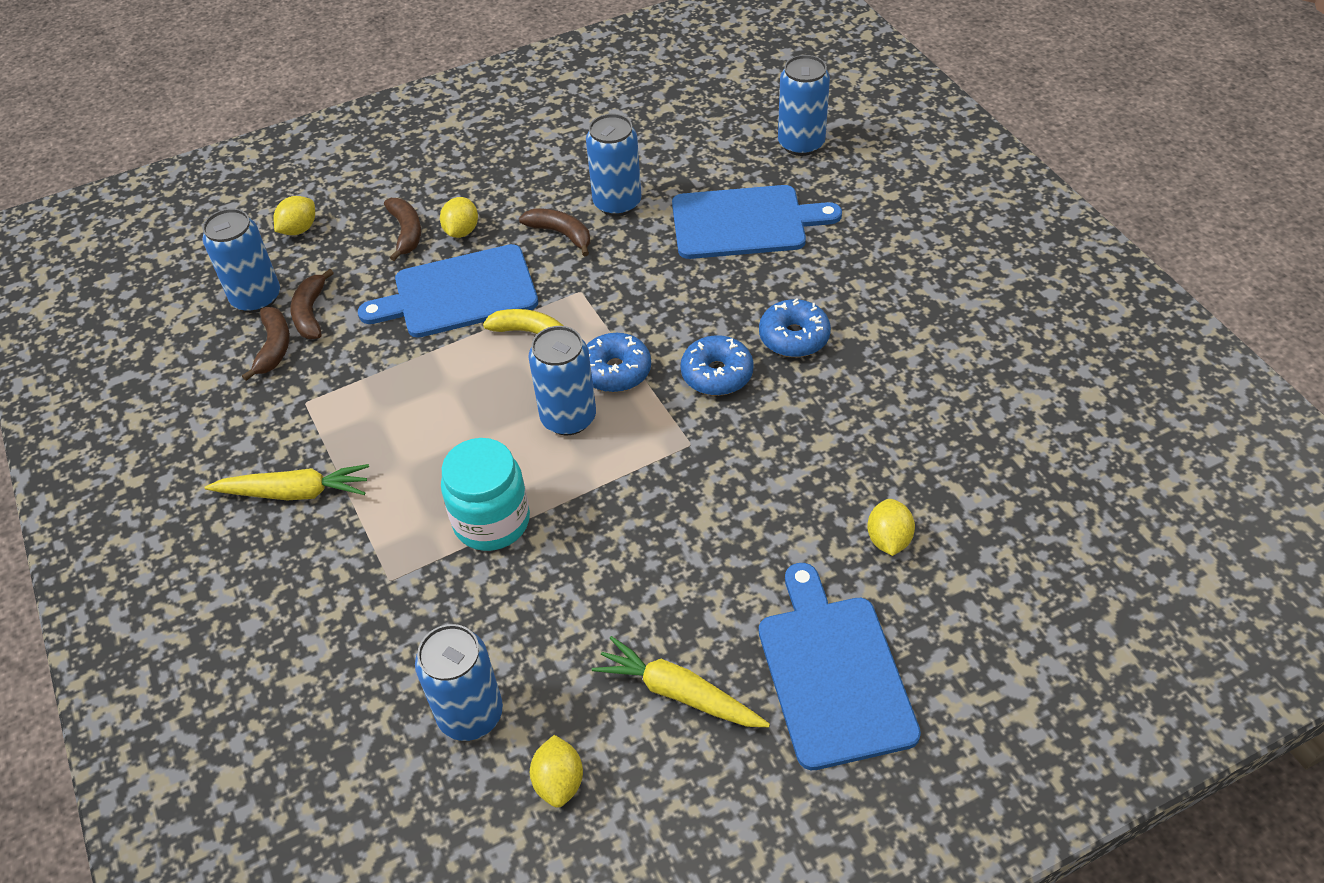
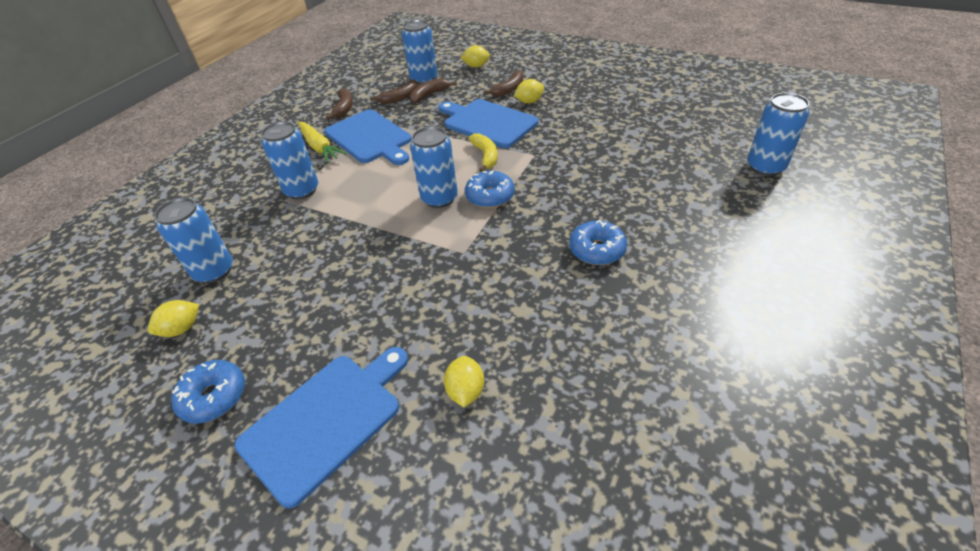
camera: 55 degrees right, 5 degrees down
(491, 521) = (346, 211): turquoise jar -> none
(561, 234) = (566, 128): brown banana -> brown banana (344, 108)
(617, 203) = (614, 132): blue can -> blue can (302, 190)
(679, 693) = (269, 347): yellow carrot -> none
(717, 374) = (529, 234): blue donut -> blue donut (214, 397)
(744, 222) = (665, 181): blue cutting board -> blue cutting board (370, 138)
(888, 539) = (466, 391): yellow lemon -> yellow lemon turned 60 degrees counterclockwise

